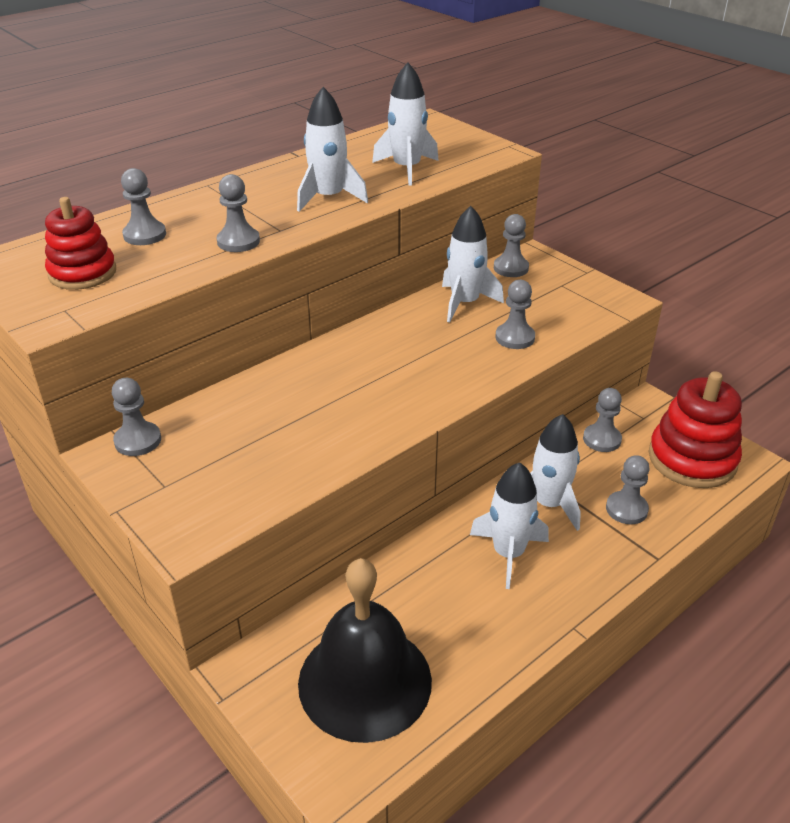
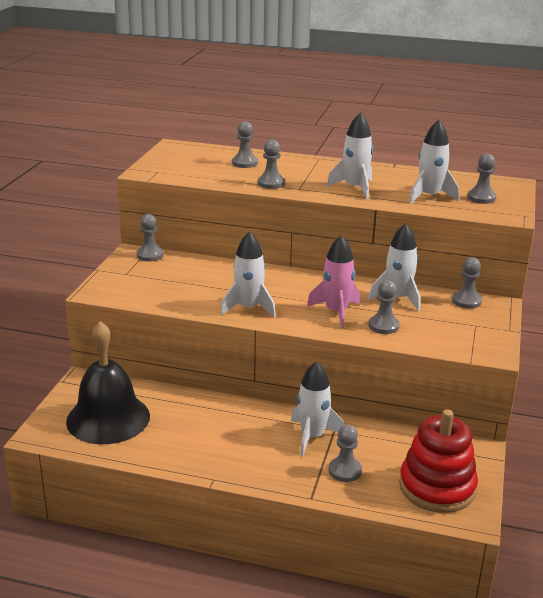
camera: 55 degrees right, 10 degrees down
(82, 273) = (191, 164): red stacking toy -> none
(455, 354) = (336, 312): none -> pink rocket
(508, 553) = (250, 435): white rocket -> white rocket (248, 308)
(602, 439) = (406, 439): grey pawn -> grey pawn (481, 198)

